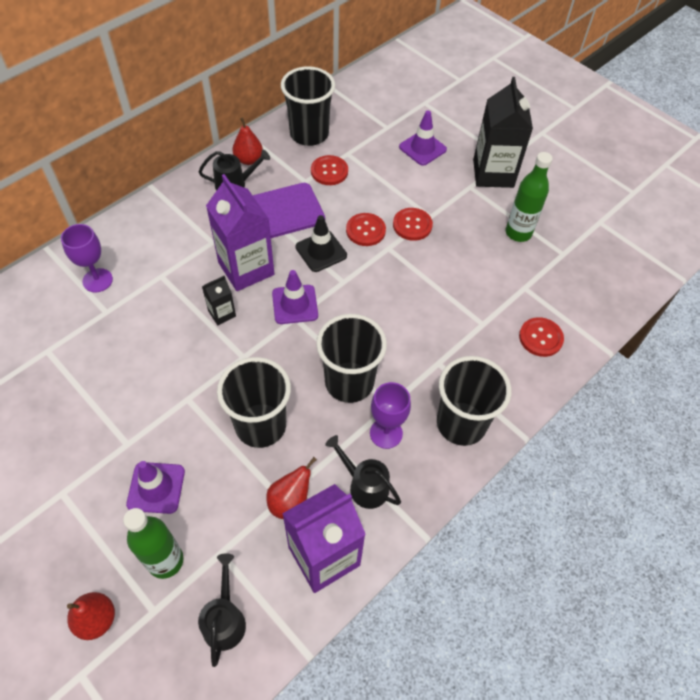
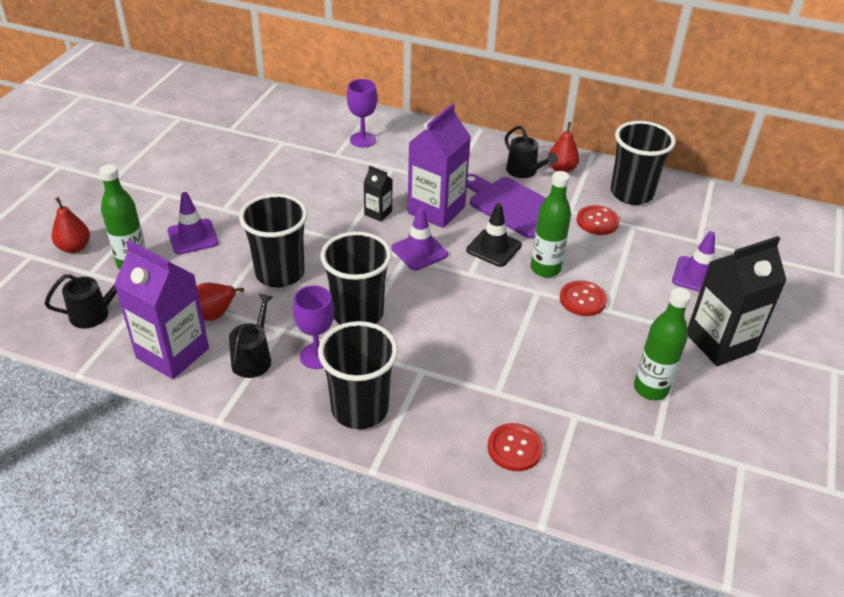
camera: 65 degrees right, 15 degrees down
(365, 230) = (545, 269): red button -> green bottle

